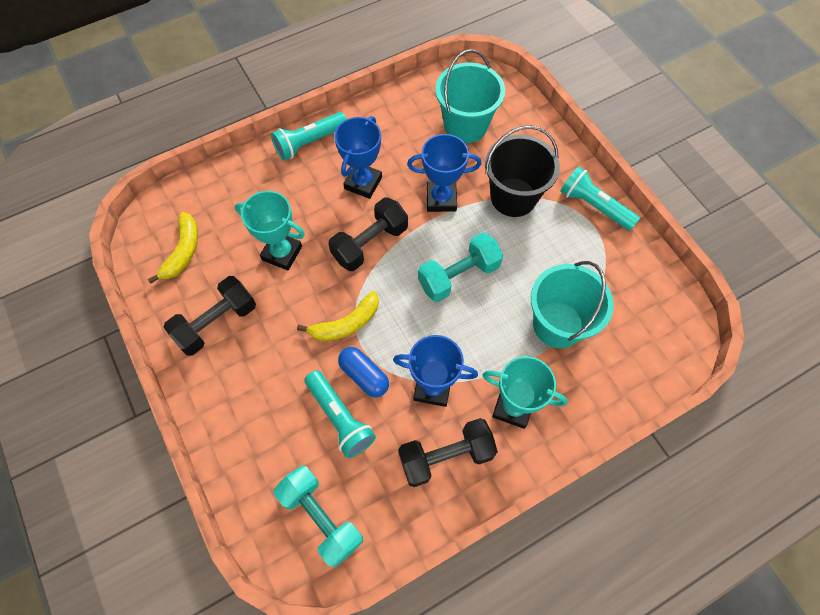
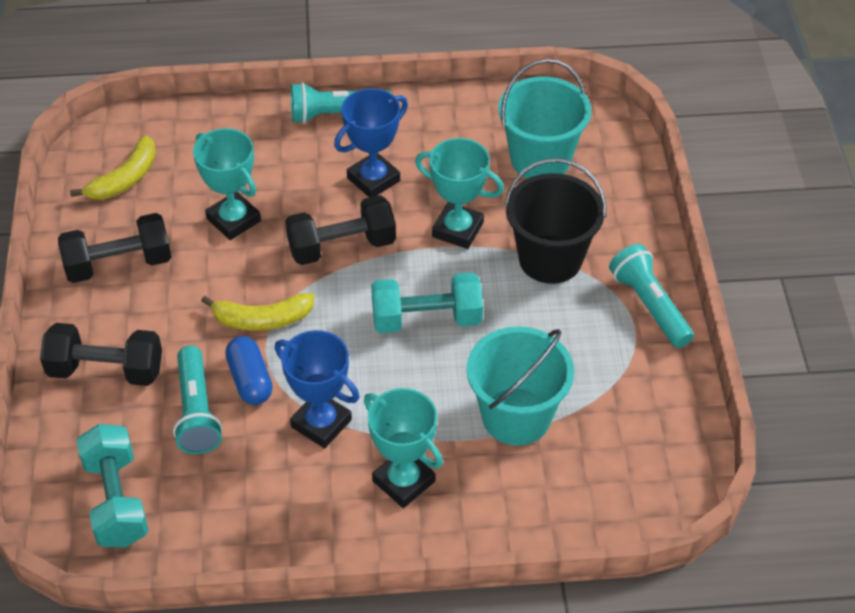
camera: 25 degrees right, 15 degrees down
(441, 199) = (457, 230): blue trophy -> turquoise trophy
(446, 456) = (292, 498): black dumbbell -> black dumbbell (106, 370)

